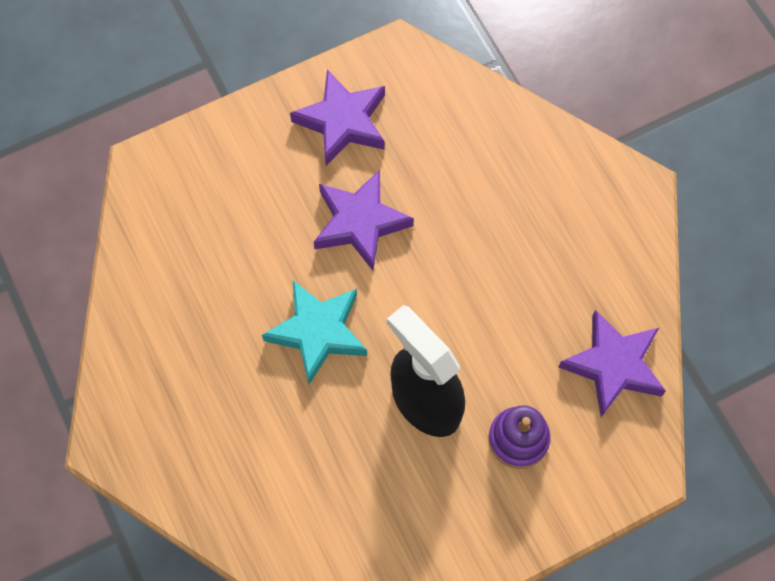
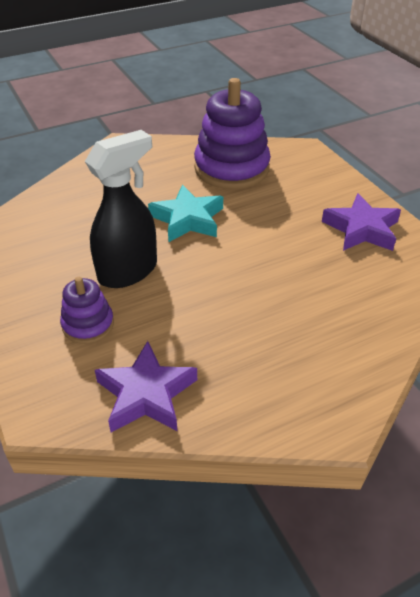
camera: 90 degrees right, 25 degrees down
(193, 272) = (231, 168): none -> purple stacking toy
(360, 223) = (276, 238): purple star -> none

